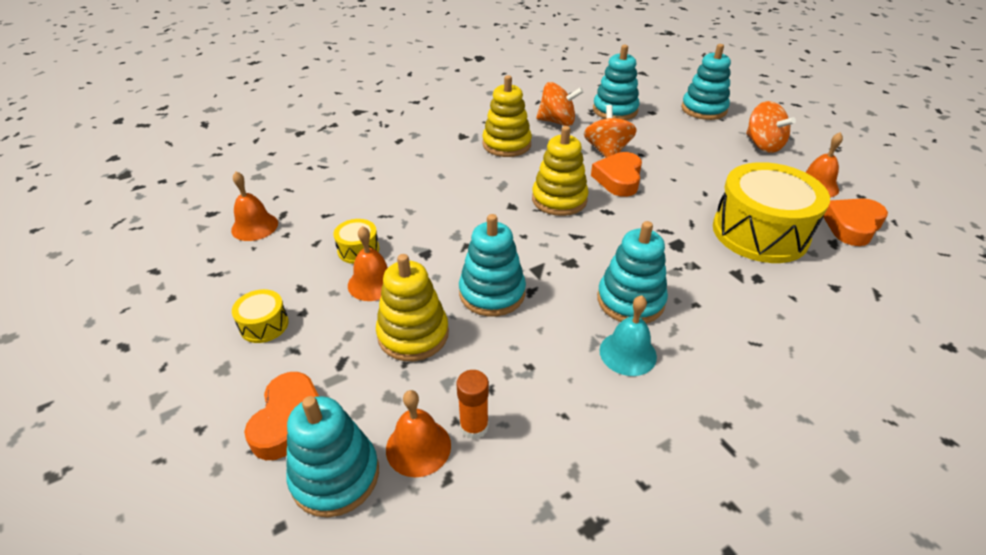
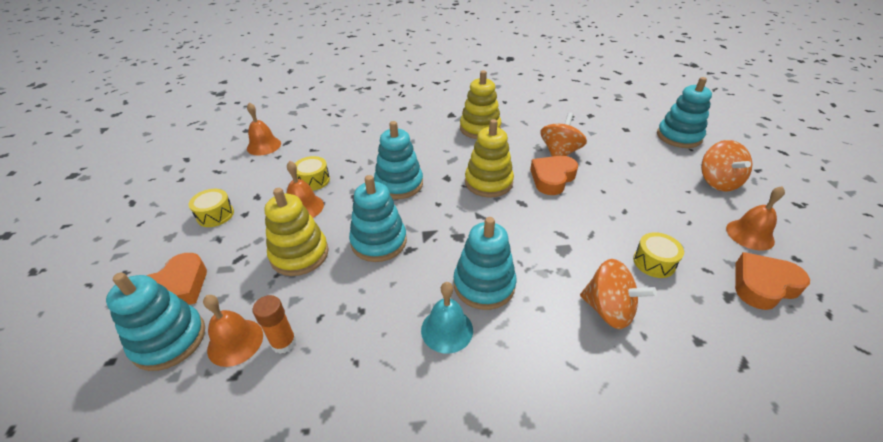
camera: 25 degrees right, 0 degrees up
(557, 122) = (535, 119): orange spinning top -> orange spinning top (608, 310)
(615, 110) = (592, 120): turquoise stacking toy -> turquoise stacking toy (399, 184)
(760, 232) = (654, 262): yellow drum -> yellow drum, size x0.43

